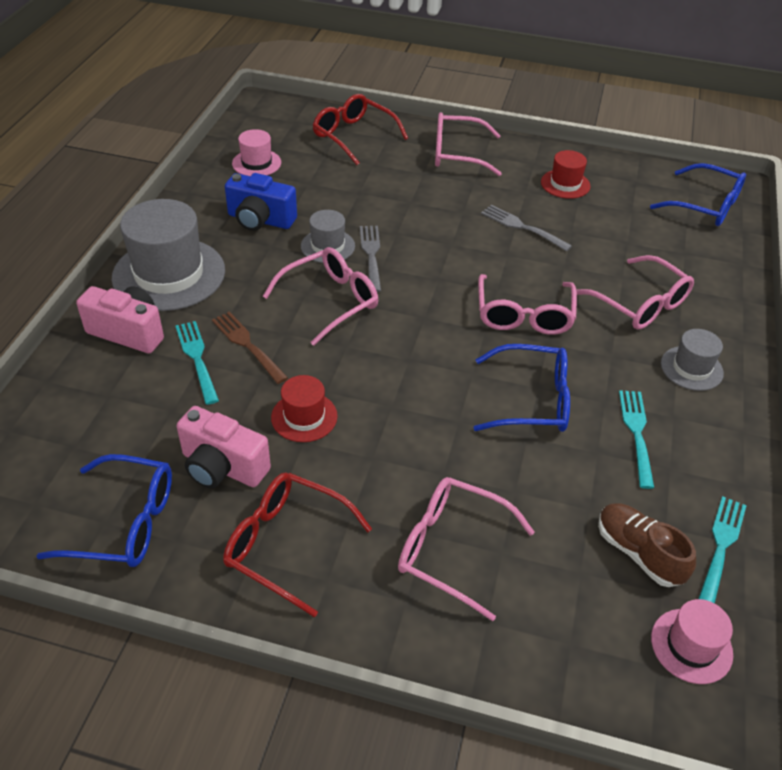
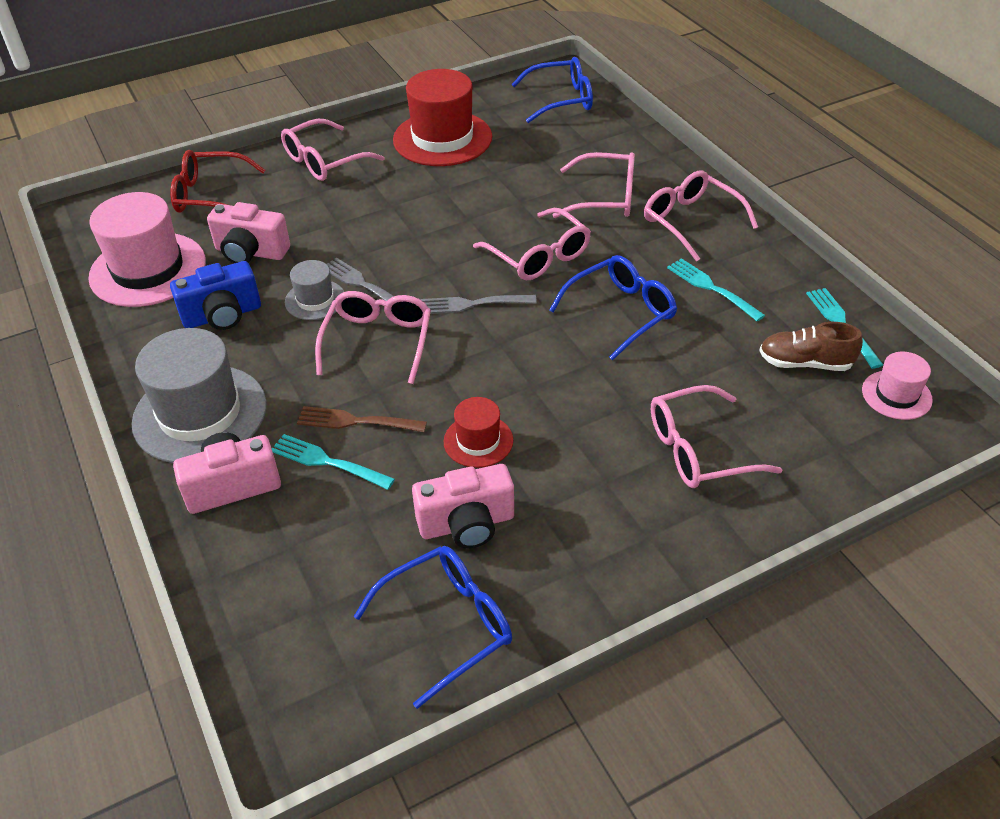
camera: 40 degrees left, 0 degrees up
(256, 163) = (148, 269): pink hat -> pink hat, size x1.96
(286, 544) = (589, 537): red glasses -> none
(329, 189) = (250, 252): none -> pink camera
(523, 227) = (453, 190): grey fork -> grey fork (473, 304)
(565, 184) = (442, 138): red hat -> red hat, size x1.96
(691, 368) = (690, 221): grey hat -> pink glasses

